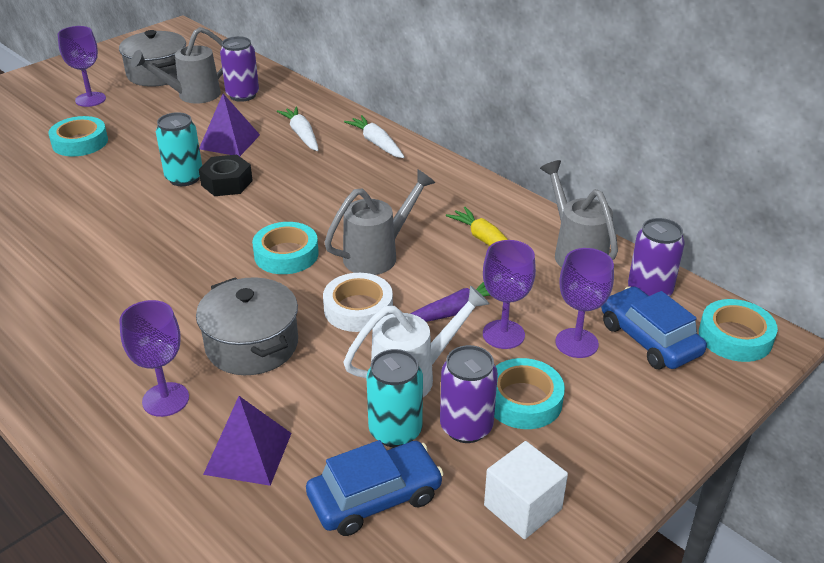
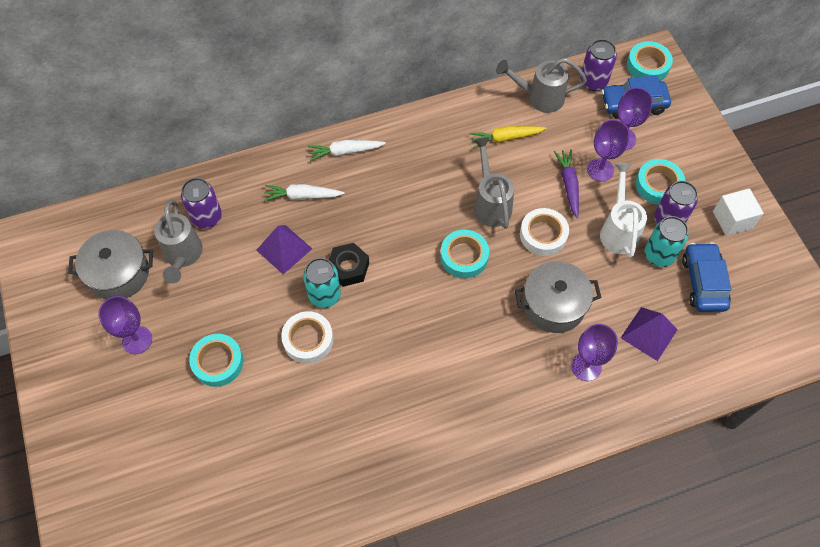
camera: 65 degrees left, 25 degrees up
(125, 182) = (308, 340): none -> white tape

